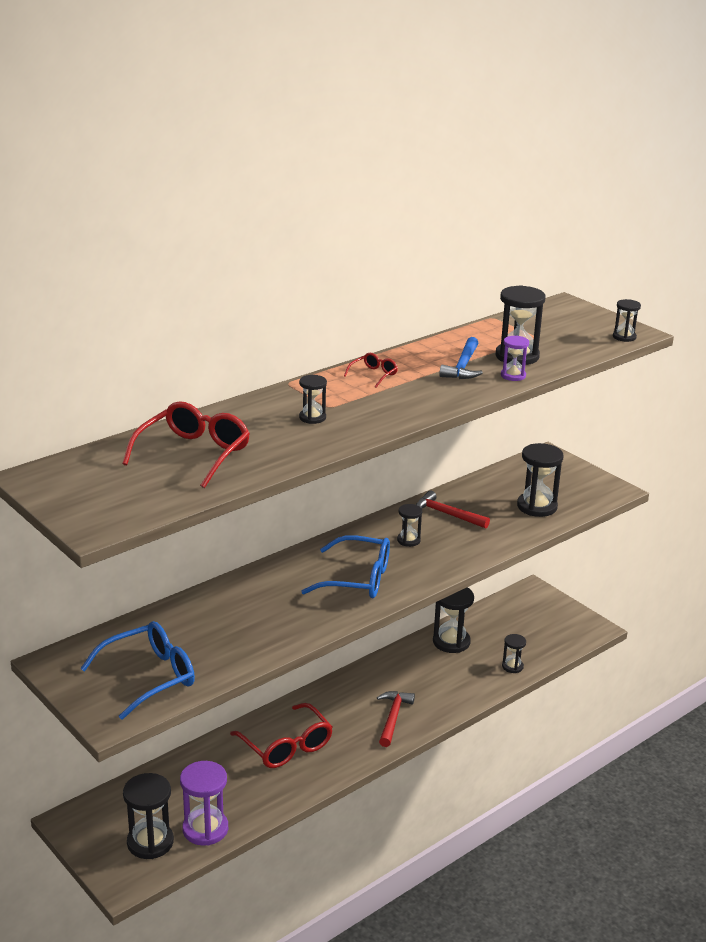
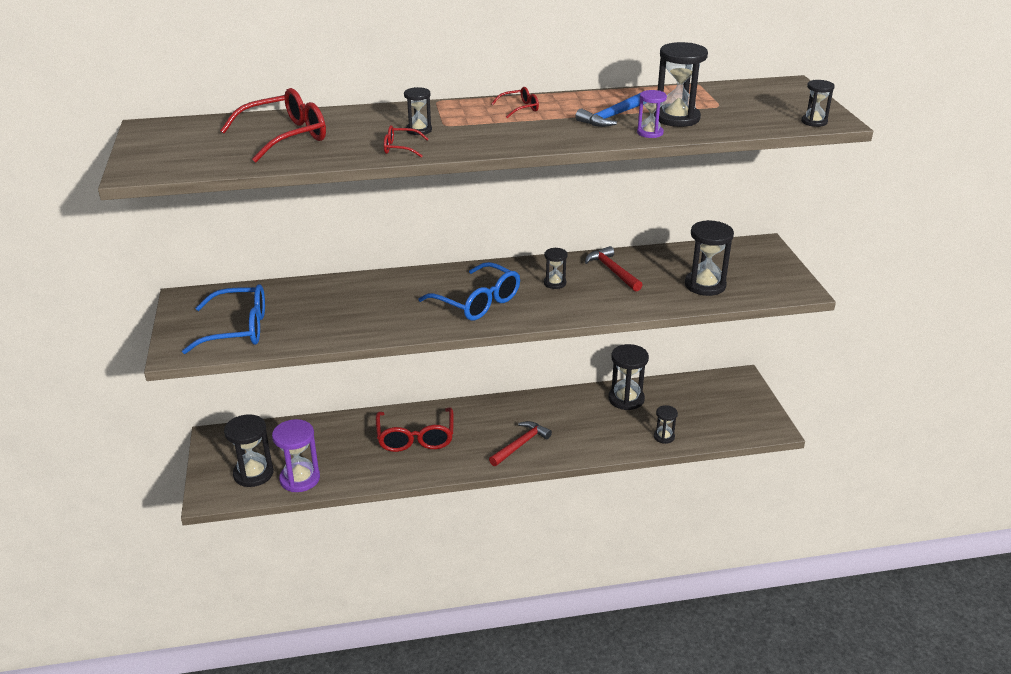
camera: 30 degrees right, 5 degrees up
(320, 440) = (400, 148): none -> red glasses

